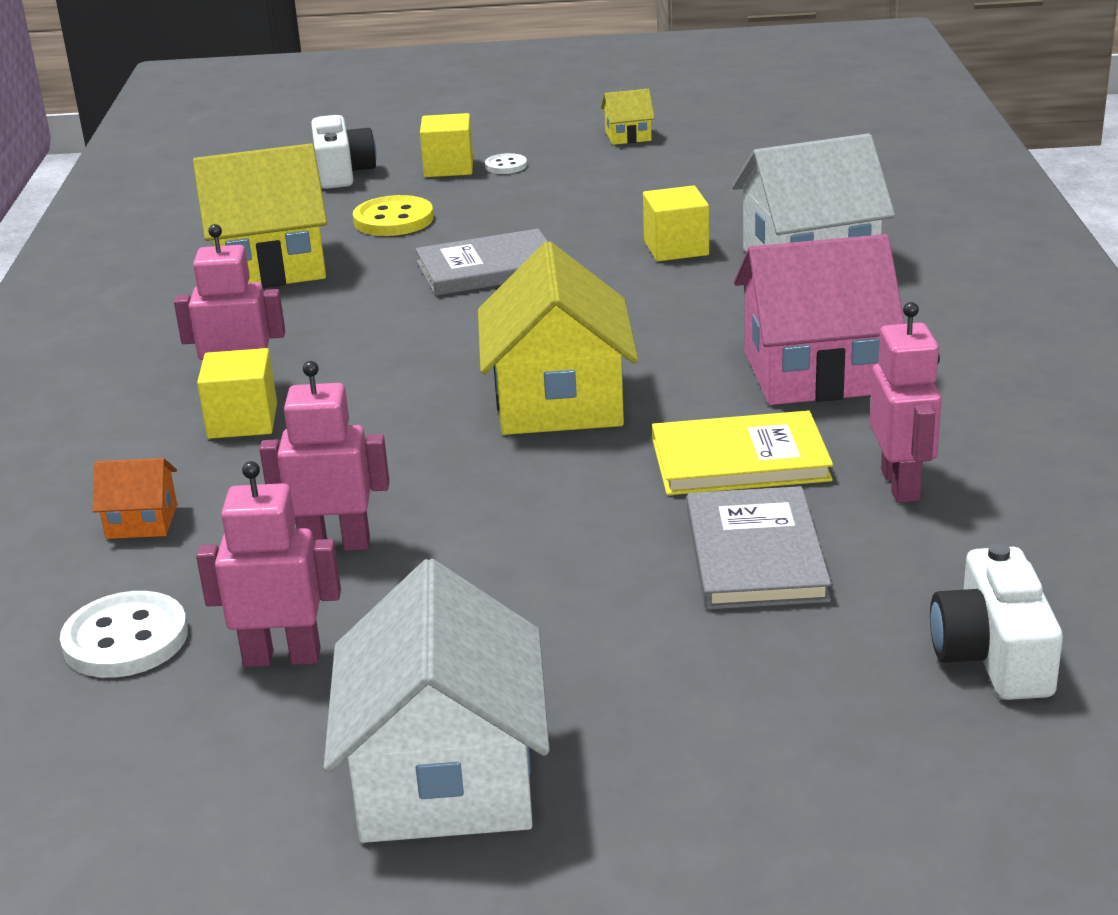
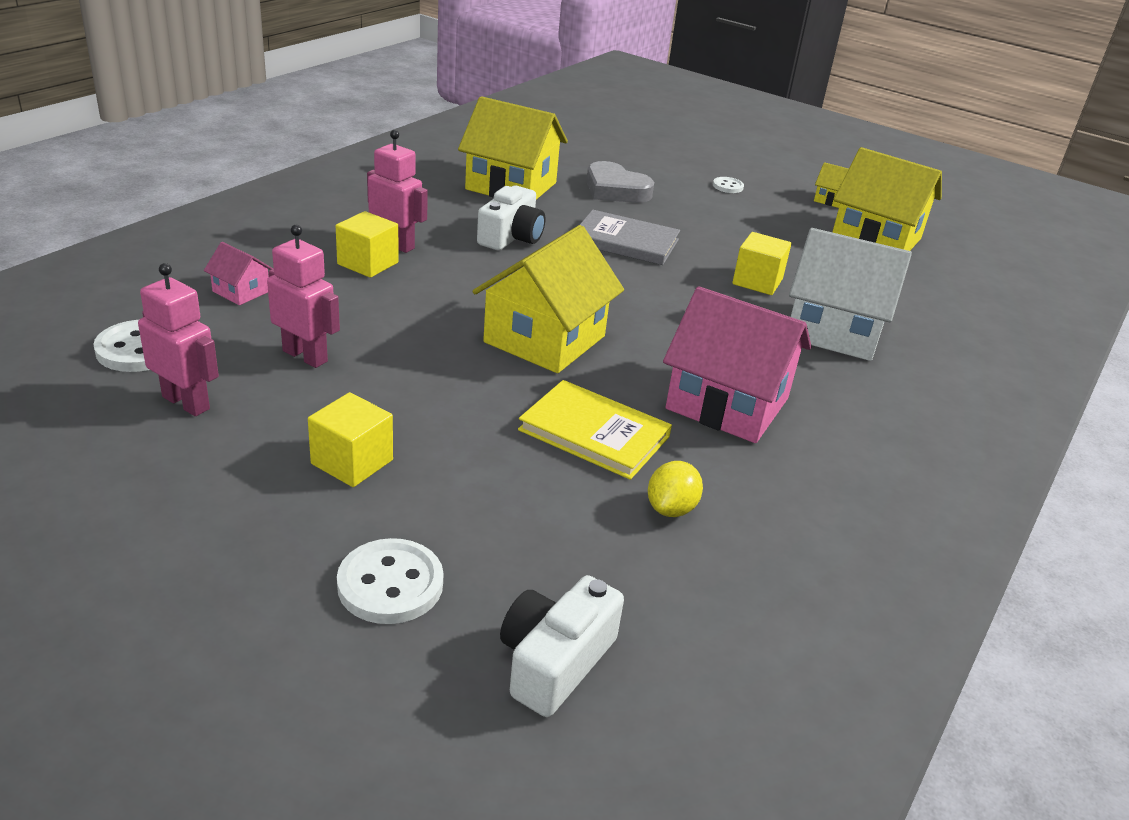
camera: 30 degrees right, 5 degrees up
(142, 521) = (241, 291): orange house -> pink house
(342, 172) = (628, 151): white camera -> white camera (511, 237)
(393, 220) = (615, 190): yellow button -> grey heart
(446, 778) = (150, 522): white house -> none
(449, 167) = (692, 173): yellow cube -> yellow cube (352, 462)
(723, 157) = (875, 239): none -> yellow house
(755, 554) = (511, 498): grey book -> none
(765, 685) = (390, 584): none -> white button
(901, 485) = (671, 508): pink robot -> yellow lemon

